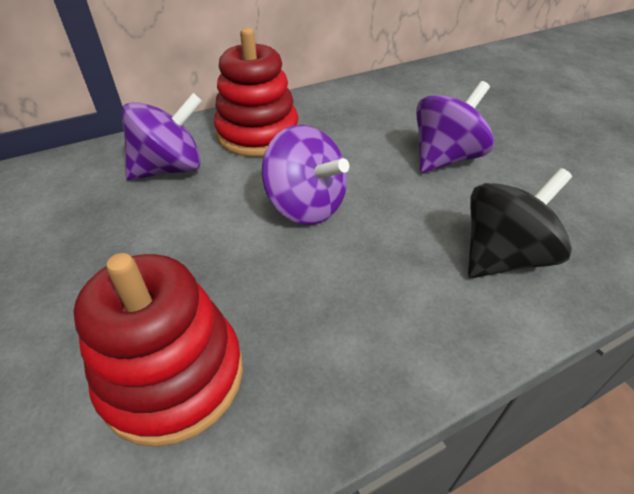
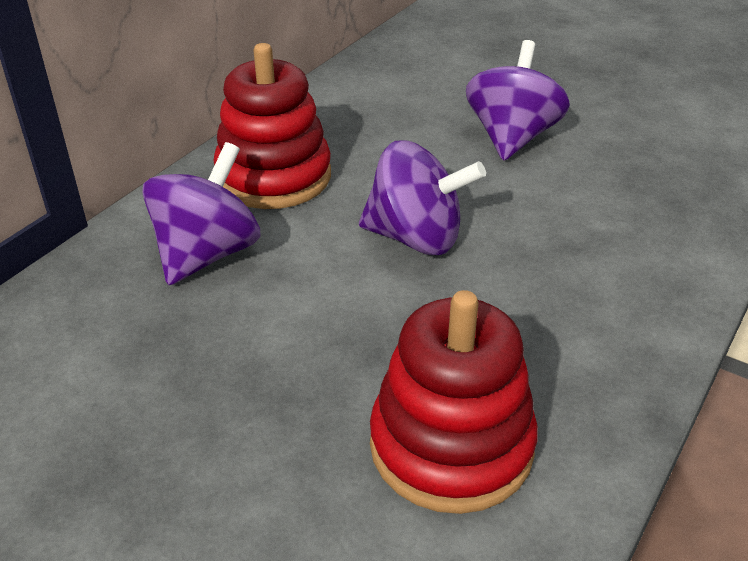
camera: 30 degrees left, 5 degrees down
(503, 256) = (645, 216): black spinning top -> none

